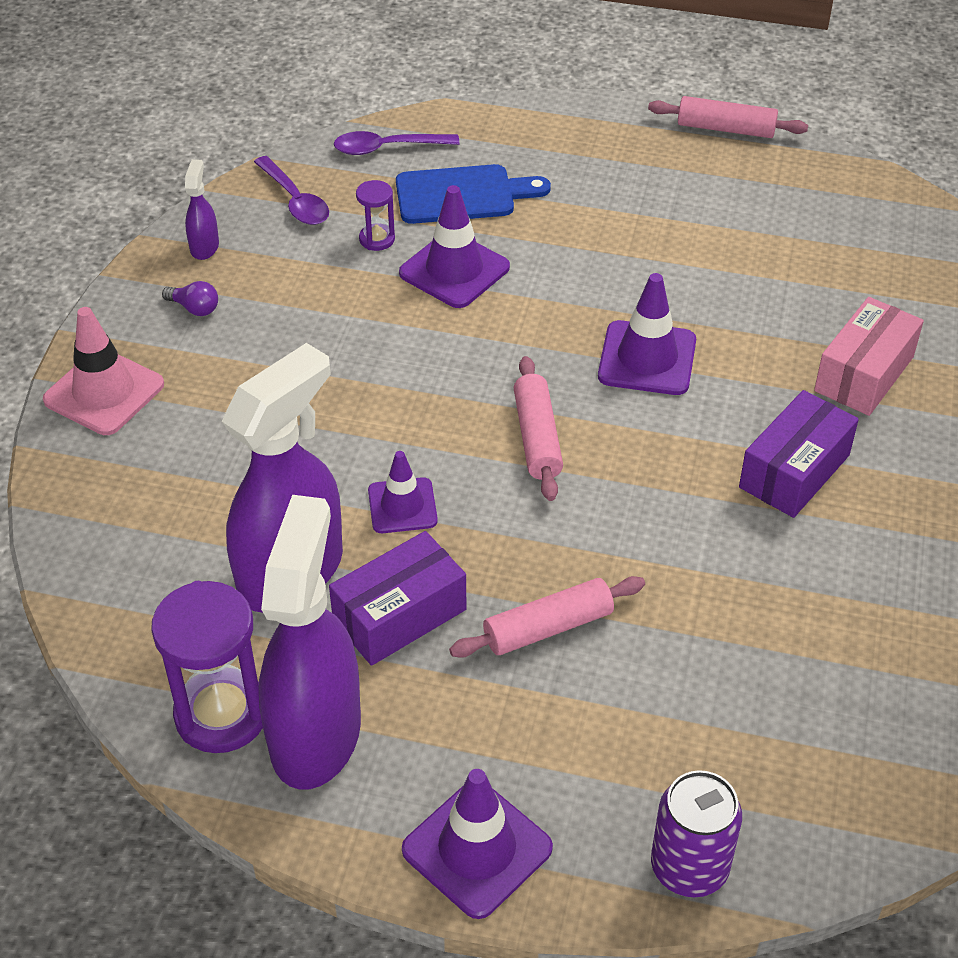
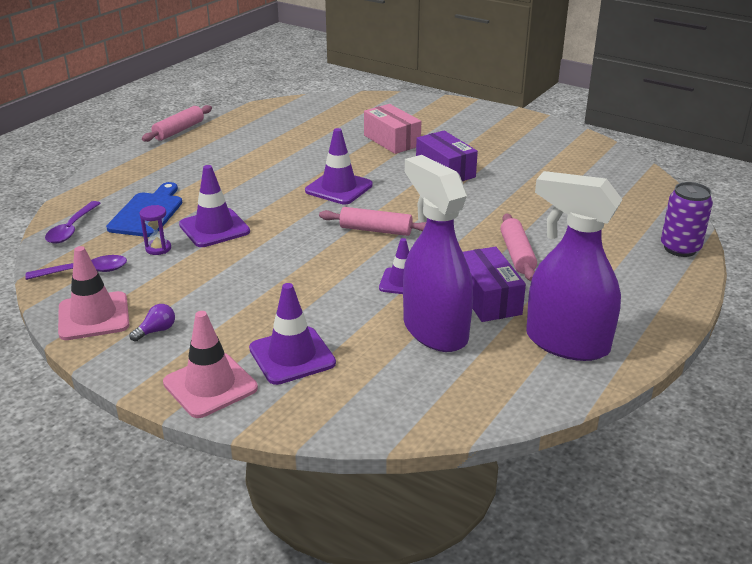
camera: 70 degrees left, 15 degrees down
(204, 247) = (94, 316): purple spray bottle -> pink traffic cone
(221, 714) = (540, 376): purple hourglass -> none
(477, 849) = (659, 304): purple traffic cone -> purple traffic cone (292, 356)

